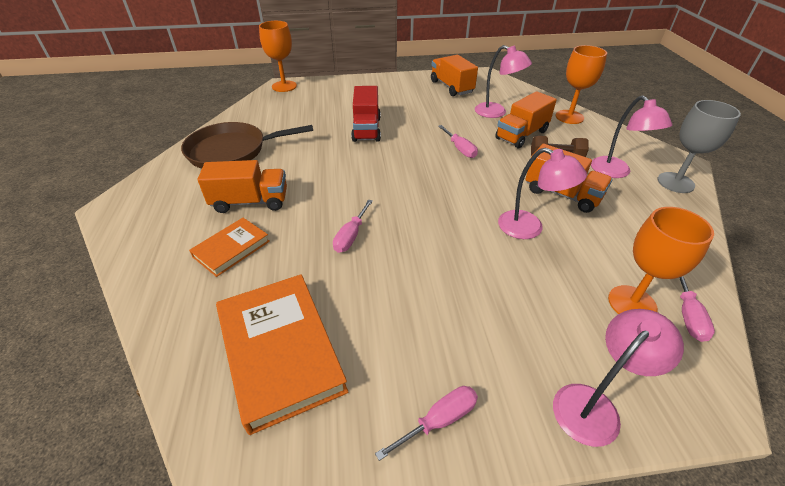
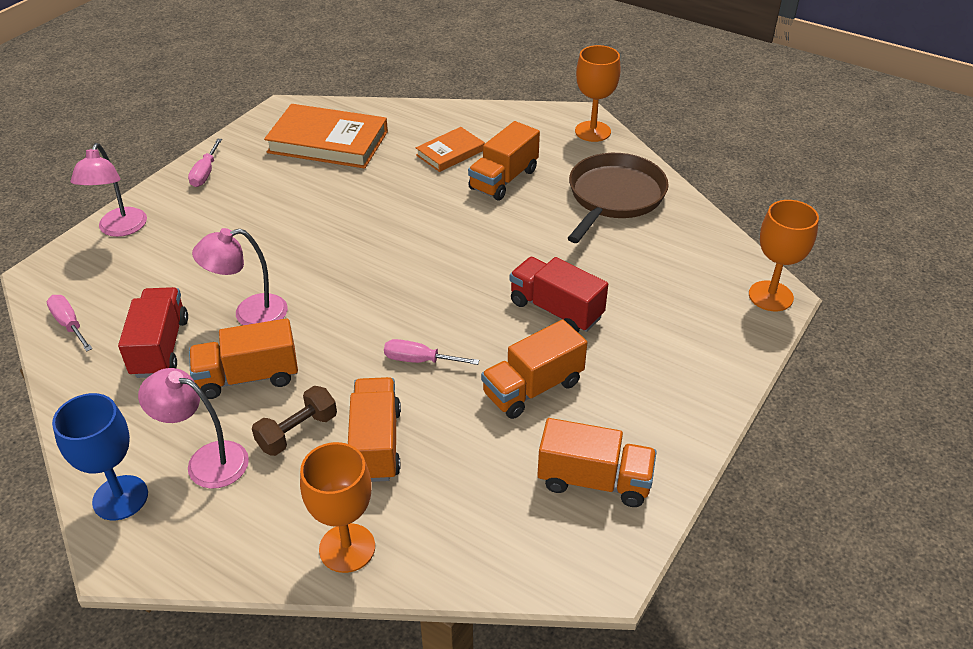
camera: 130 degrees right, 0 degrees up
(231, 249) = (450, 153): orange book -> orange book turned 60 degrees clockwise
(351, 236) = (386, 211): pink screwdriver -> none
(427, 115) = (533, 388): none -> orange truck
(496, 112) = (457, 468): pink lamp -> none
(612, 246) = (160, 347): none -> red truck
(632, 303) = (119, 305): orange goblet -> orange goblet (592, 131)
(675, 182) = (120, 498): grey goblet -> blue goblet

